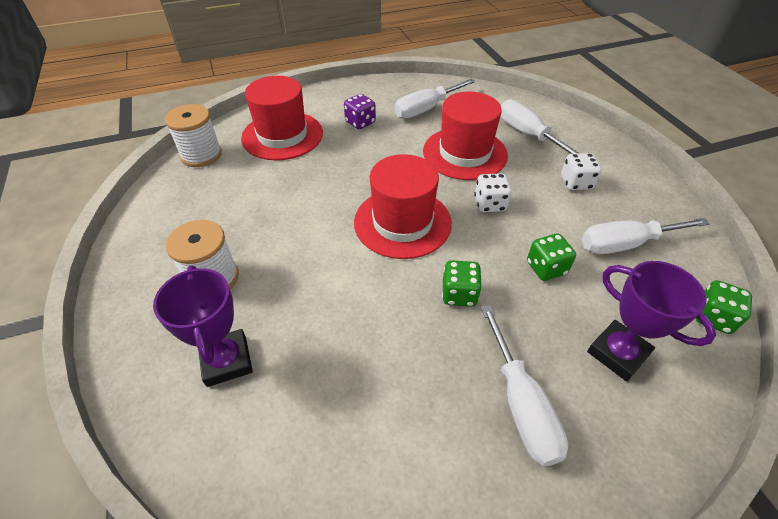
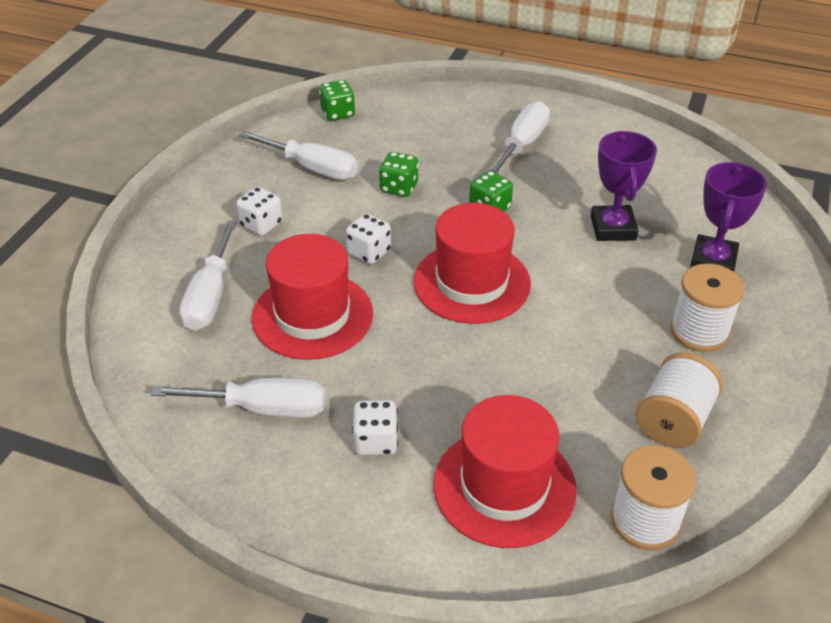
camera: 140 degrees left, 5 degrees down
(206, 207) = (673, 420): none -> white spool
(360, 122) = (375, 441): purple dice -> white dice
(617, 353) = (428, 132): purple trophy -> purple trophy (613, 228)

